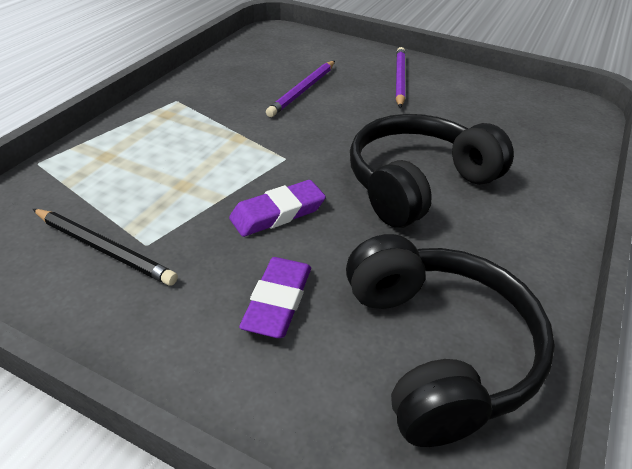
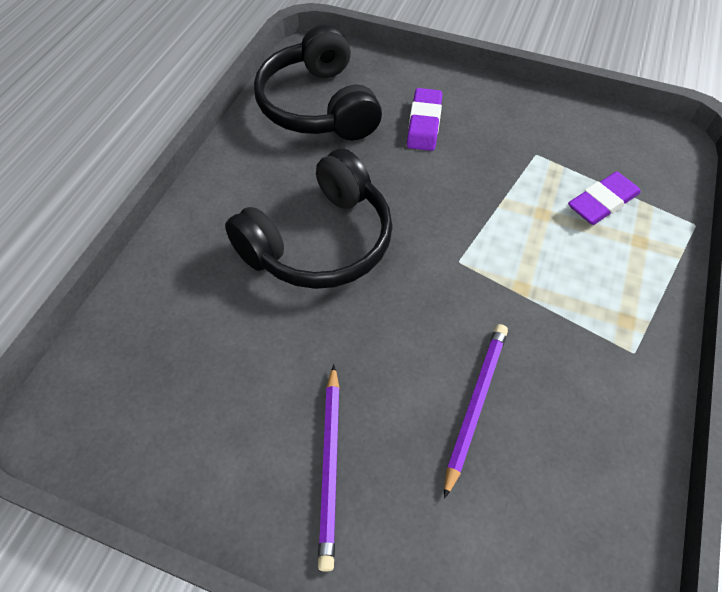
camera: 175 degrees right, 15 degrees up
(104, 249) = (564, 147): black pencil -> none
(277, 213) = (446, 192): purple eraser -> purple eraser (602, 202)

